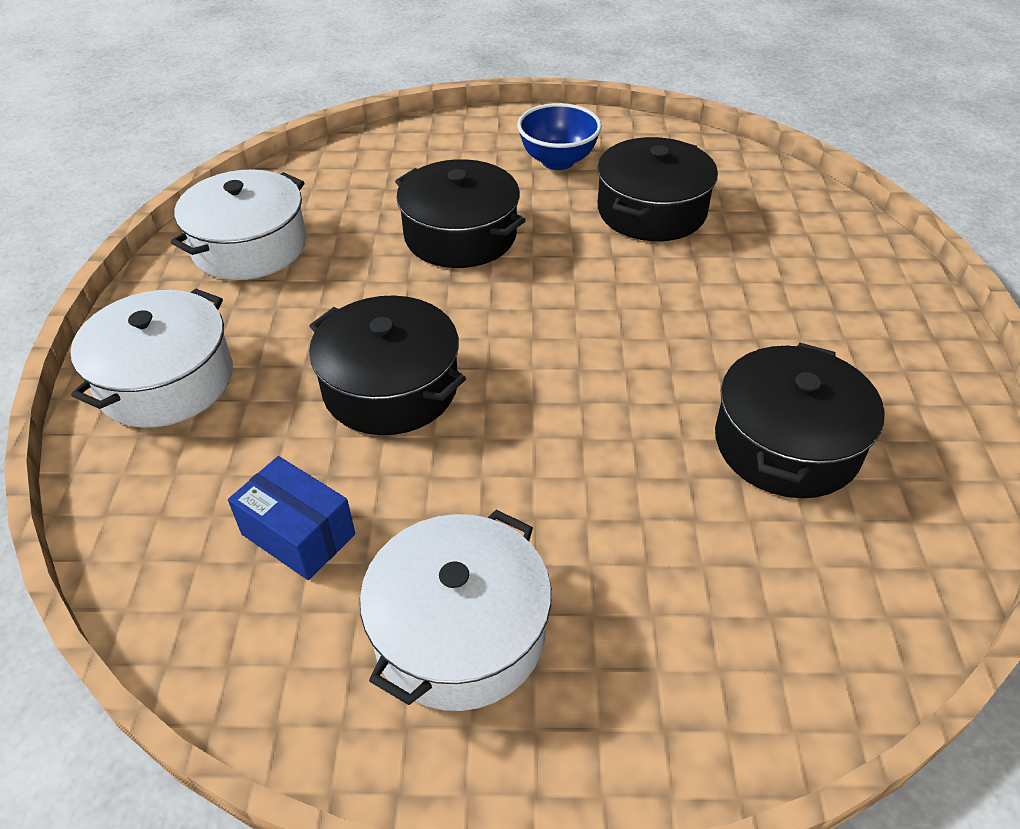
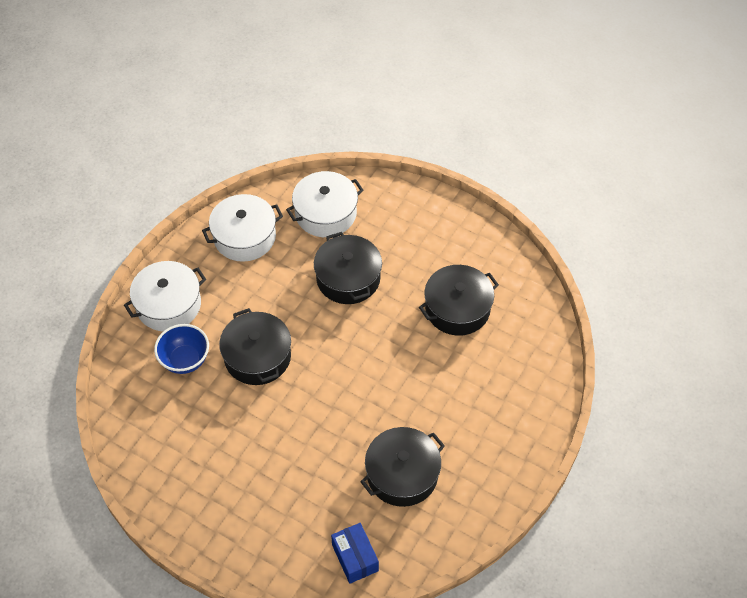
camera: 30 degrees right, 10 degrees up
(298, 534) = (180, 410): blue box -> blue box (355, 558)
(459, 631) = (213, 483): white pot -> white pot (325, 213)
(558, 161) = (437, 247): blue bowl -> blue bowl (185, 360)

